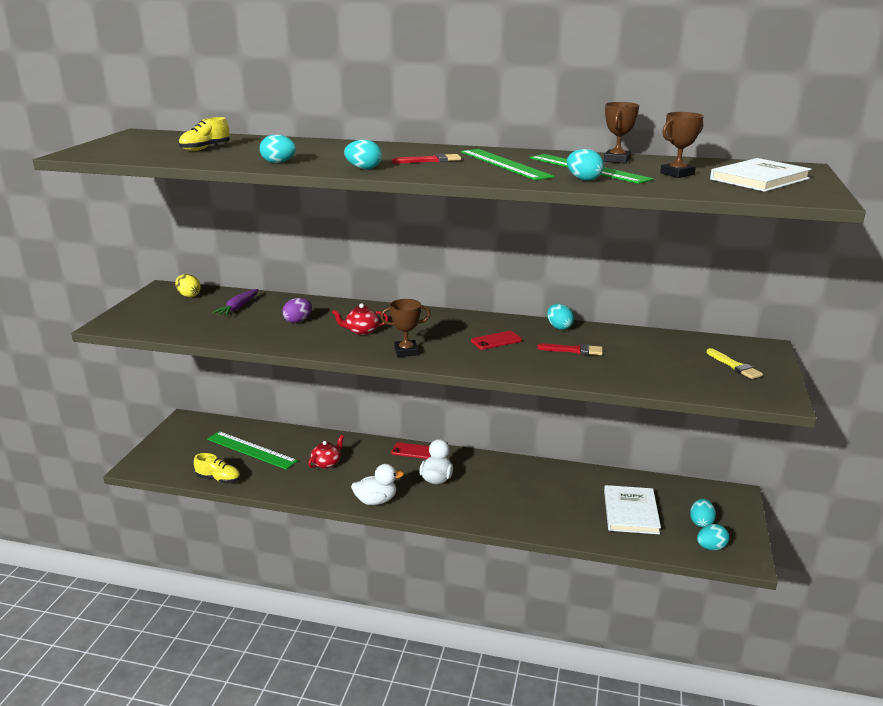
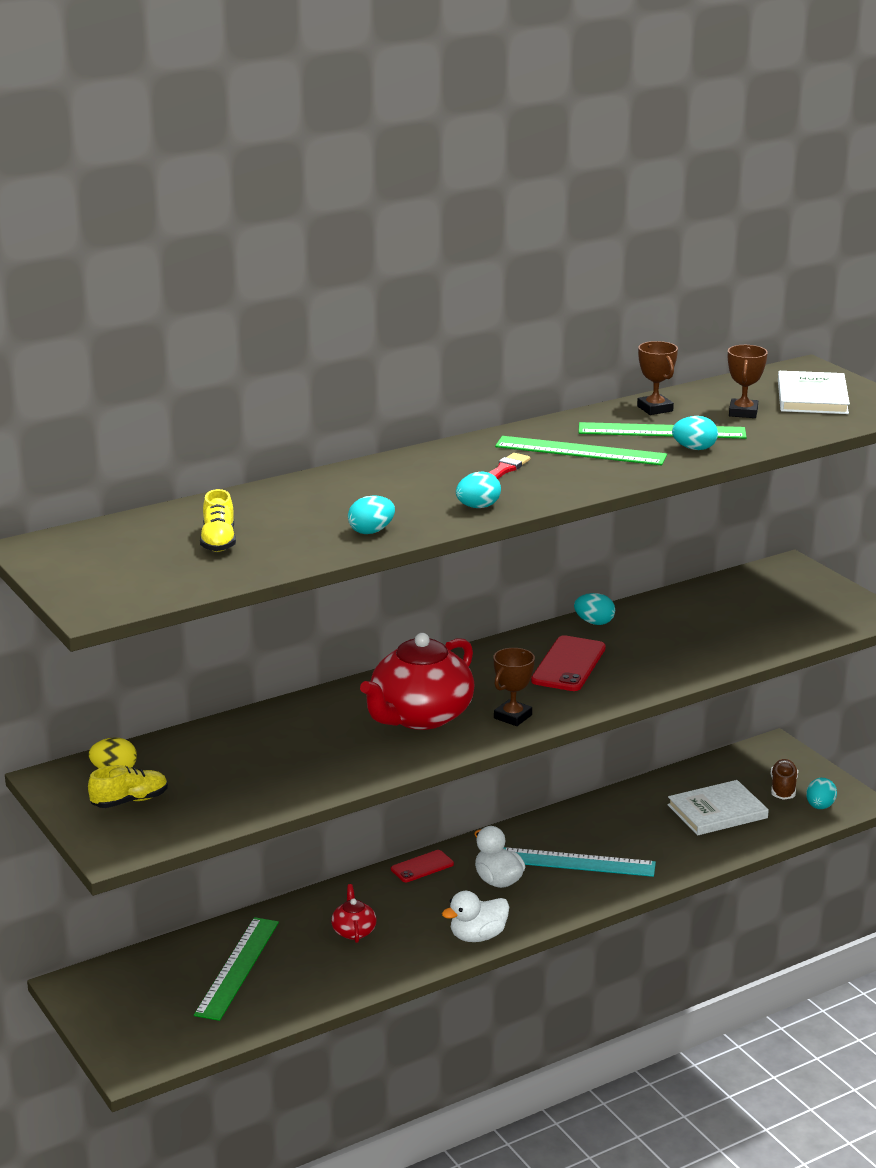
camera: 45 degrees left, 0 degrees up
(218, 479) = (265, 1018): yellow shoe -> yellow shoe (130, 801)
(238, 307) = (217, 756): purple carrot -> none
(251, 450) = (237, 968): green ruler -> green ruler turned 60 degrees counterclockwise
(298, 321) = (326, 738): purple egg -> none
(361, 331) = (420, 716): red teapot -> red teapot, size x2.21
(376, 501) = (477, 936): white duck -> white duck turned 150 degrees counterclockwise
(495, 493) = (577, 862): none -> turquoise ruler
(496, 341) = (569, 664): red phone -> red phone, size x1.63
(573, 350) = (652, 642): red brush -> none
(630, 512) = (717, 811): white book -> white book turned 75 degrees counterclockwise
(701, 522) = (783, 788): turquoise egg -> brown shoe
(734, 366) = (798, 597): yellow brush -> none

